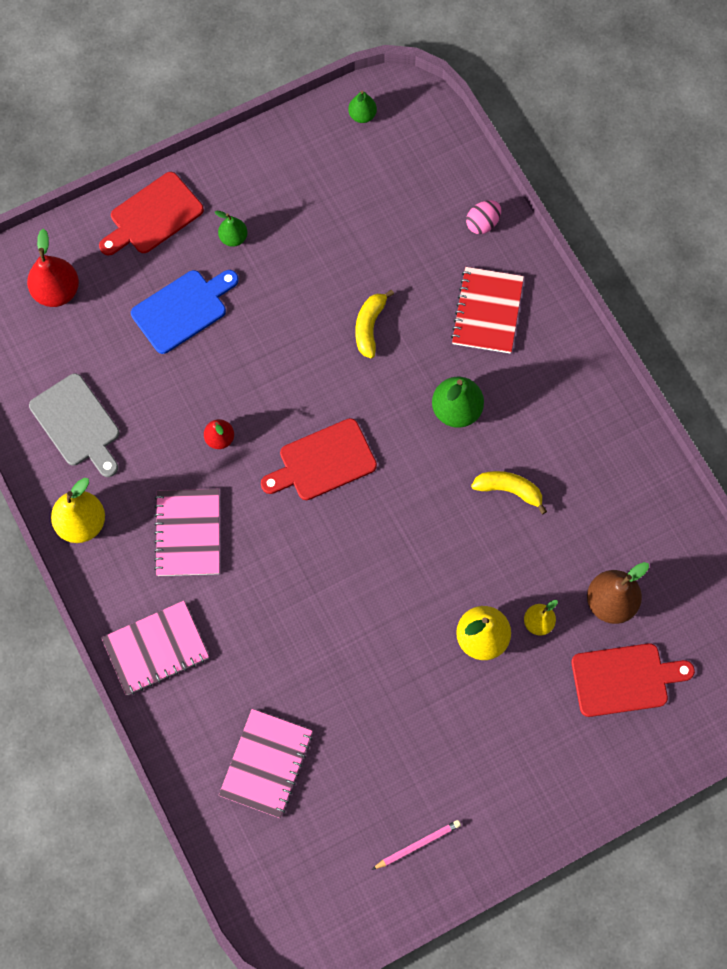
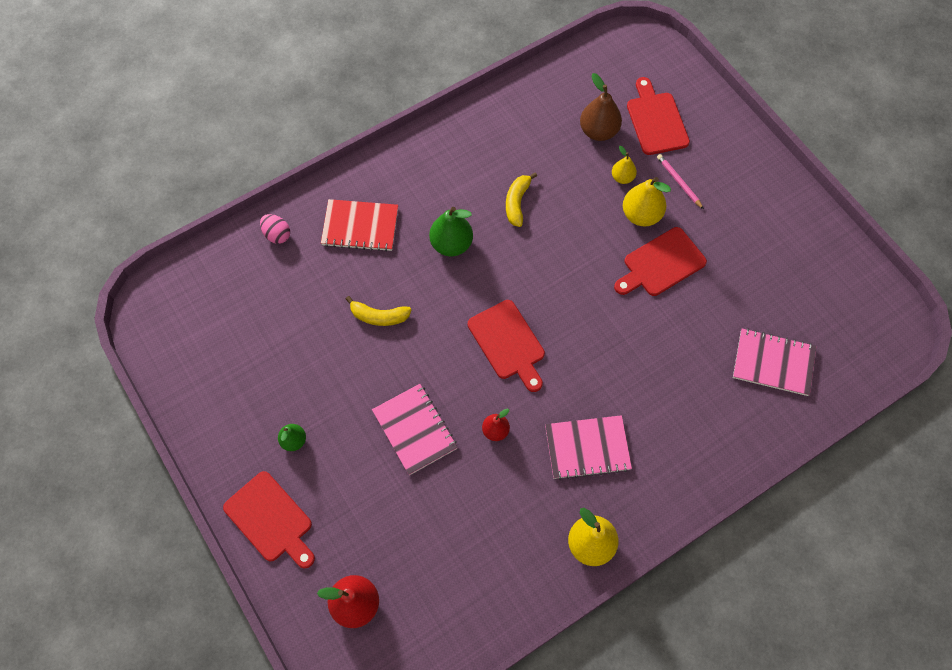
camera: 95 degrees left, 5 degrees down
(77, 424) = (493, 563): grey cutting board -> none
(156, 649) = (695, 463): pink notebook -> pink notebook (415, 430)
(183, 309) = (369, 479): blue cutting board -> none
(362, 115) = (165, 339): green pear -> none
(410, 651) = (661, 264): none -> red cutting board
(418, 844) = (809, 248): pink pencil -> pink pencil (679, 182)

